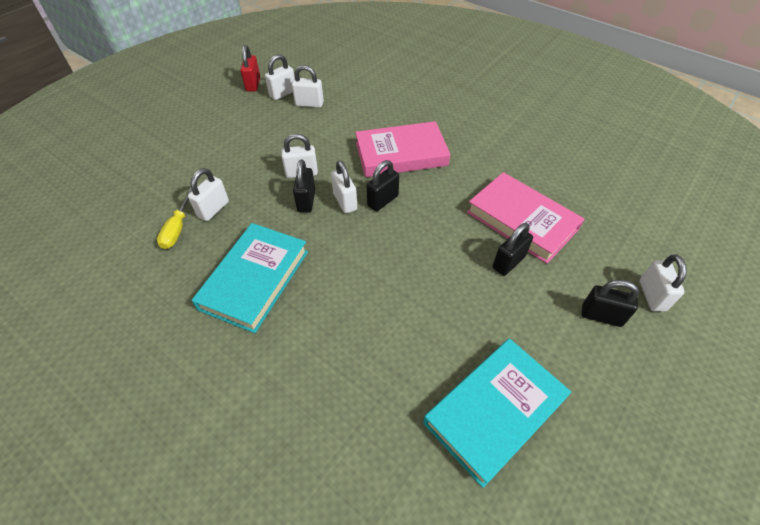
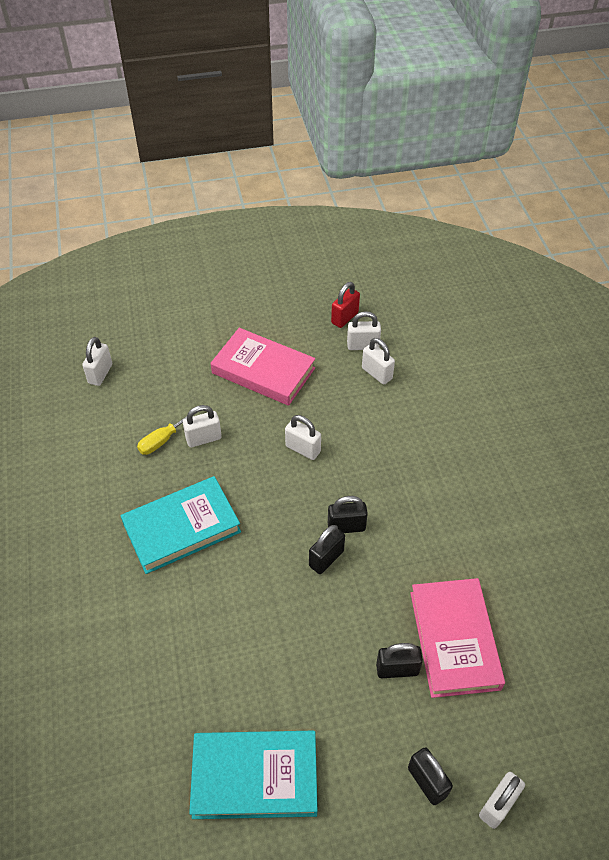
camera: 40 degrees right, 0 degrees up
(306, 201) = (282, 481): black padlock -> black padlock (326, 558)
(345, 202) = (313, 505): white padlock -> white padlock (100, 374)
(401, 154) = (410, 488): pink book -> pink book (263, 370)

